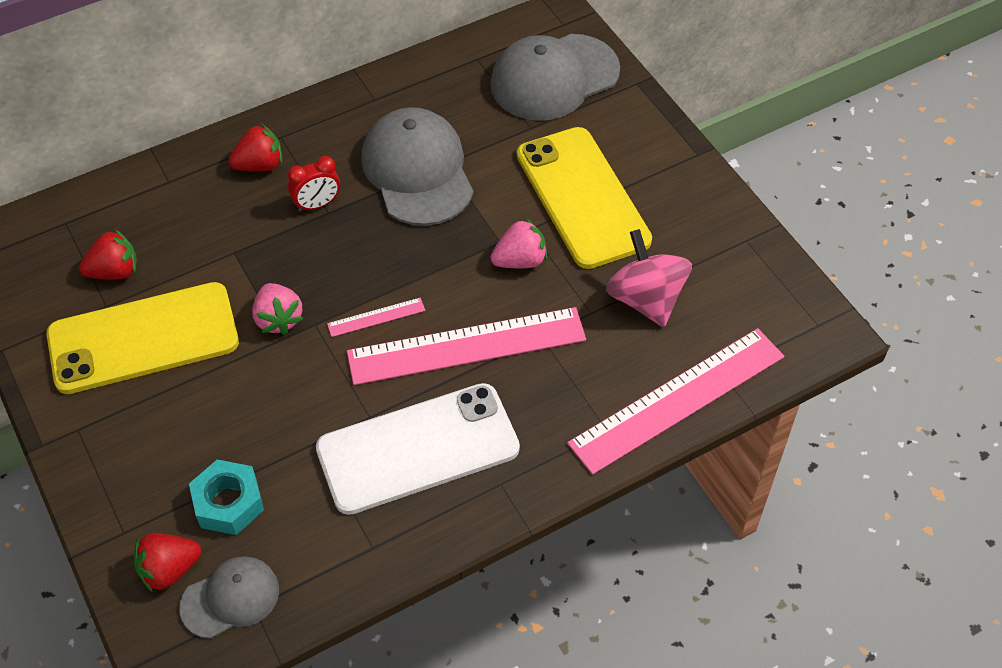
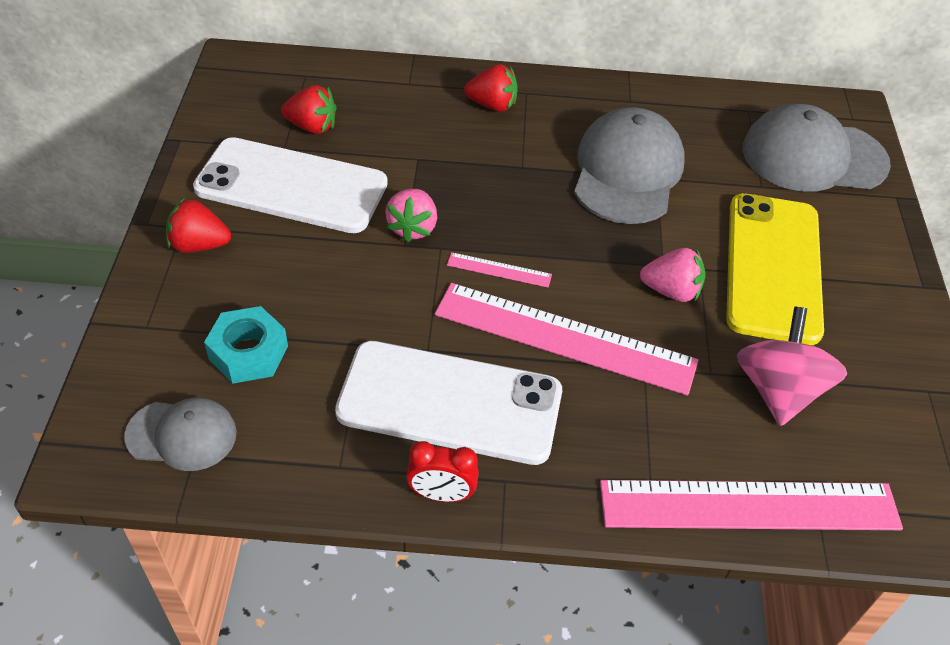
camera: 30 degrees right, 5 degrees down
(143, 339) = (291, 186): yellow phone -> white phone
(169, 570) = (154, 379): red strawberry -> red strawberry (199, 245)
(317, 204) = (517, 156): red clock -> red clock (441, 494)

